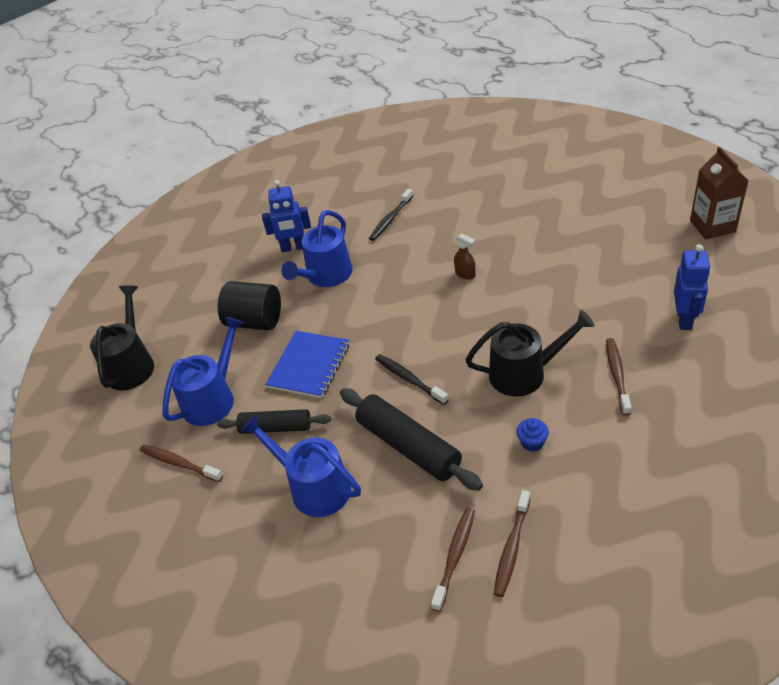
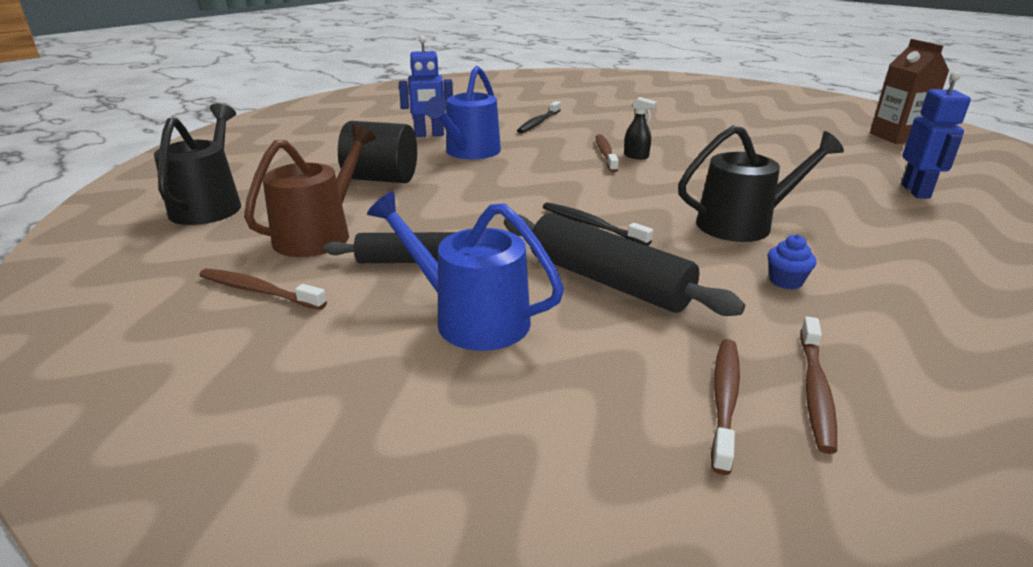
camera: 10 degrees left, 15 degrees down
(213, 399) = (319, 234): blue watering can -> brown watering can
(309, 366) = (454, 212): blue notebook -> none
(465, 274) = (636, 156): brown spray bottle -> black spray bottle
(617, 375) = (864, 228): brown toothbrush -> brown toothbrush (605, 154)

